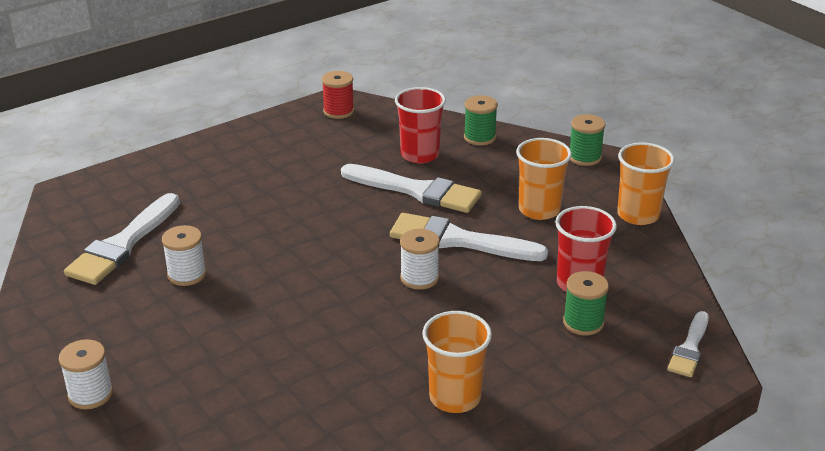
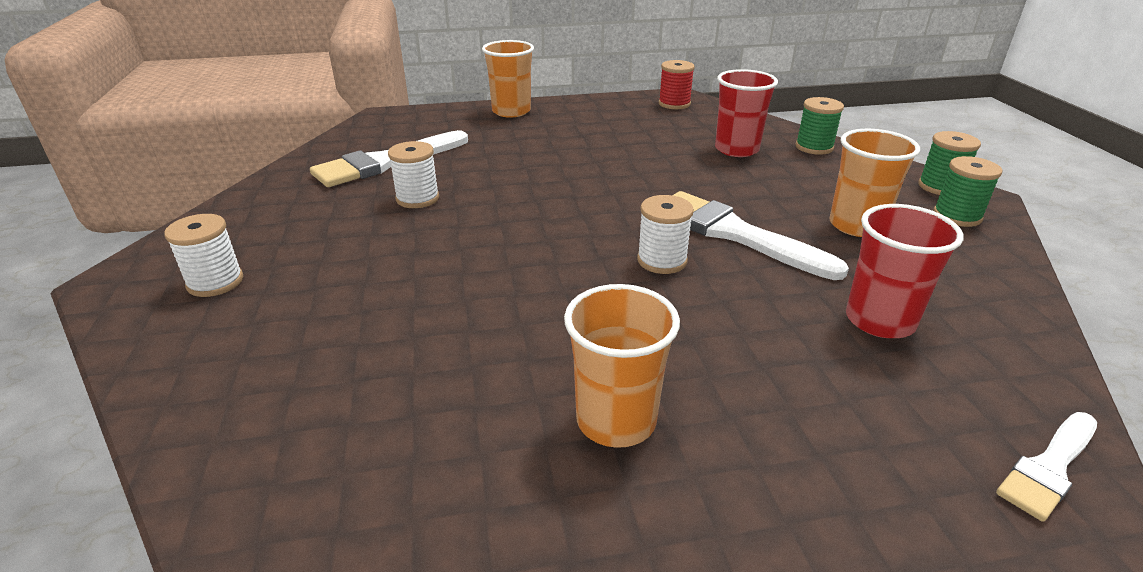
camera: 25 degrees right, 0 degrees up
(417, 191) = (713, 178): white brush -> none
(583, 322) = (866, 373): green spool -> green spool (957, 216)
(638, 215) = (999, 260): orange cup -> orange cup (511, 111)

